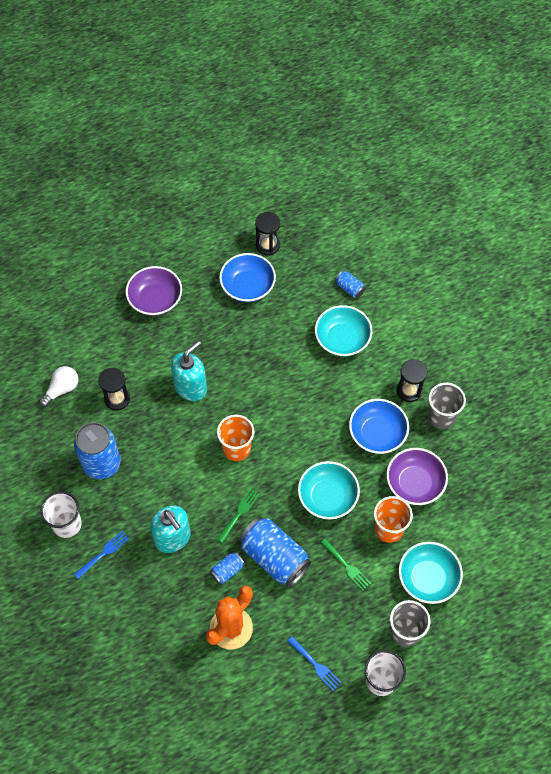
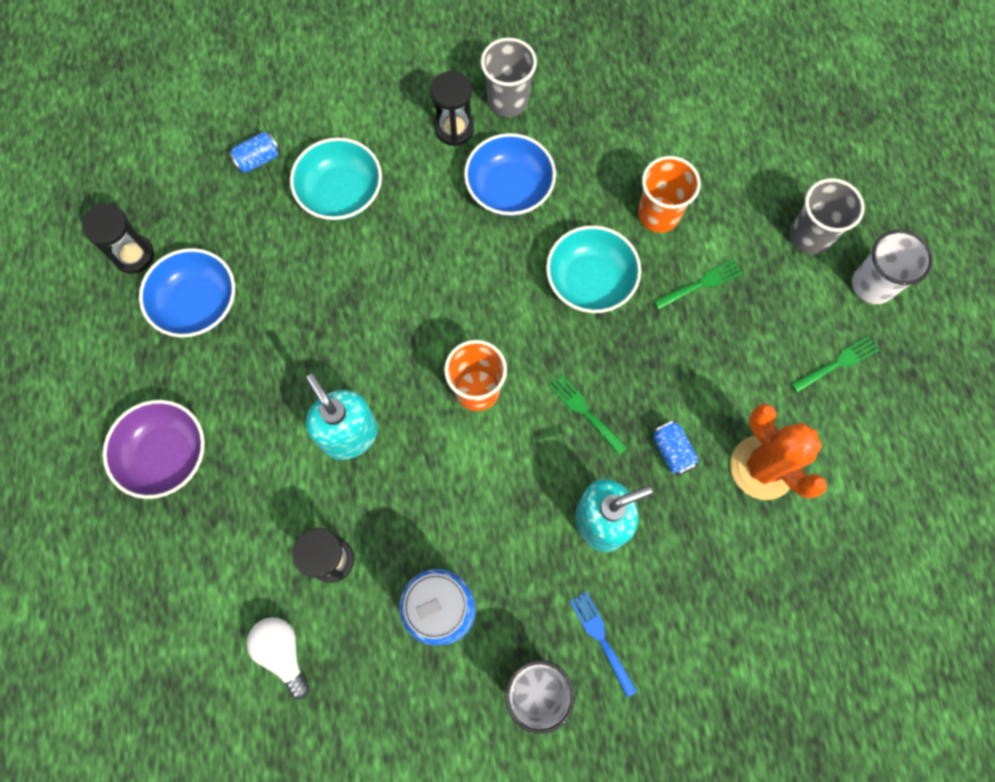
camera: 75 degrees left, 10 degrees up
(274, 557) = (666, 378): blue can -> none
(315, 665) = (837, 363): blue fork -> green fork
(414, 483) = (598, 163): purple bowl -> none
(428, 578) = (740, 186): turquoise bowl -> none

